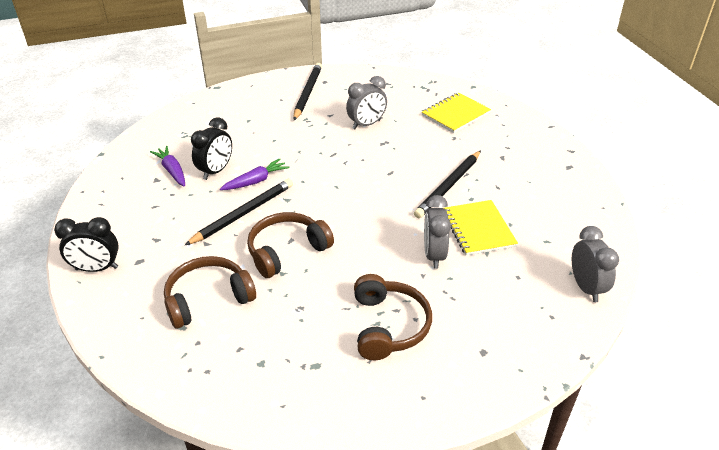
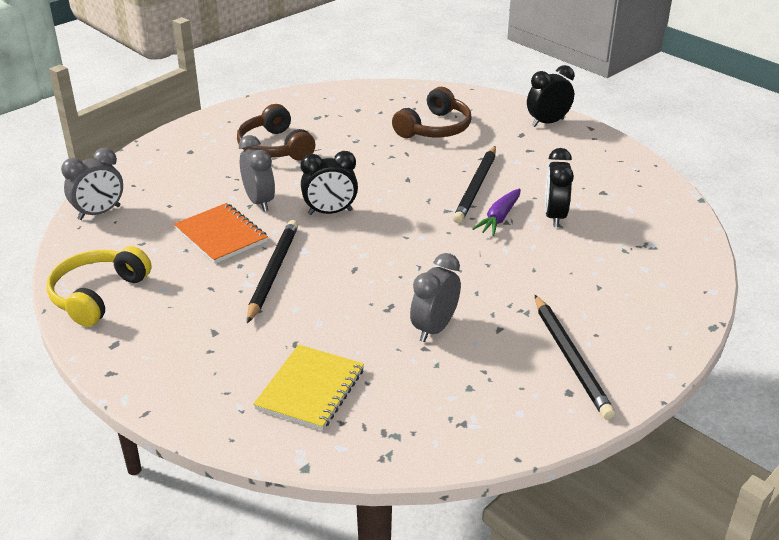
camera: 155 degrees right, 5 degrees down
(172, 171) = (600, 204): purple carrot -> none
(287, 251) = (402, 170): brown headphones -> none
(379, 225) = (330, 212): none -> black clock
(478, 229) = (221, 235): yellow notebook -> orange notebook
(582, 204) = (98, 295): none -> yellow headphones
(586, 287) = (99, 213): grey clock -> grey clock turned 90 degrees counterclockwise

